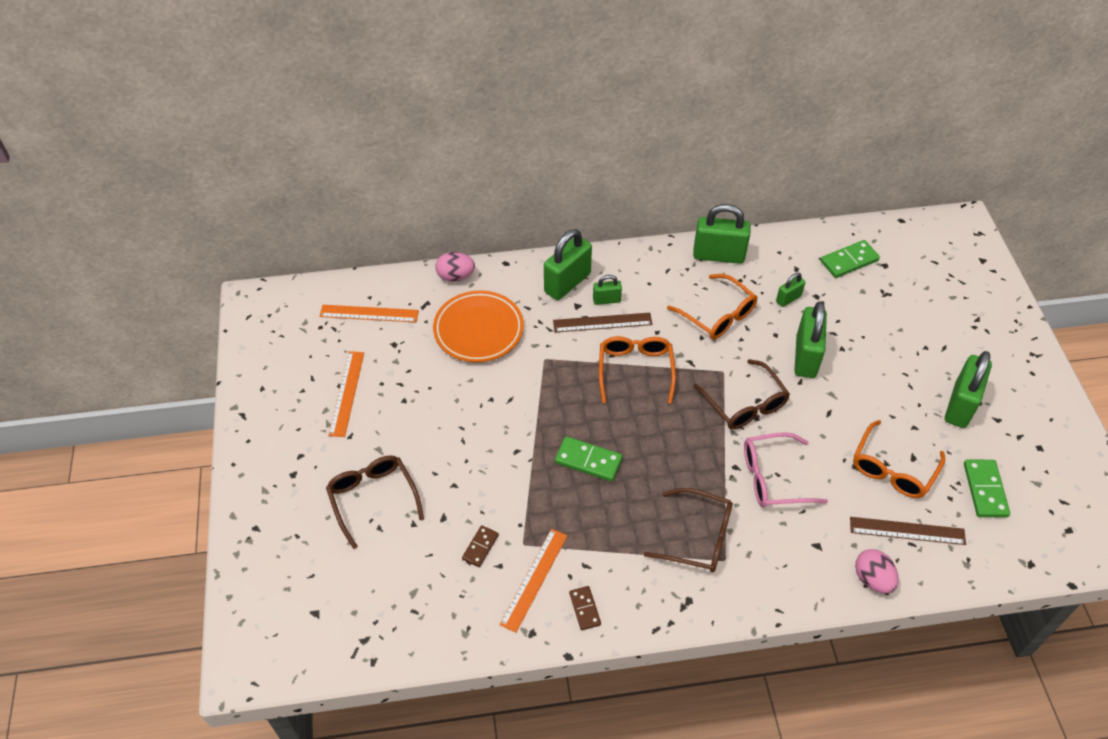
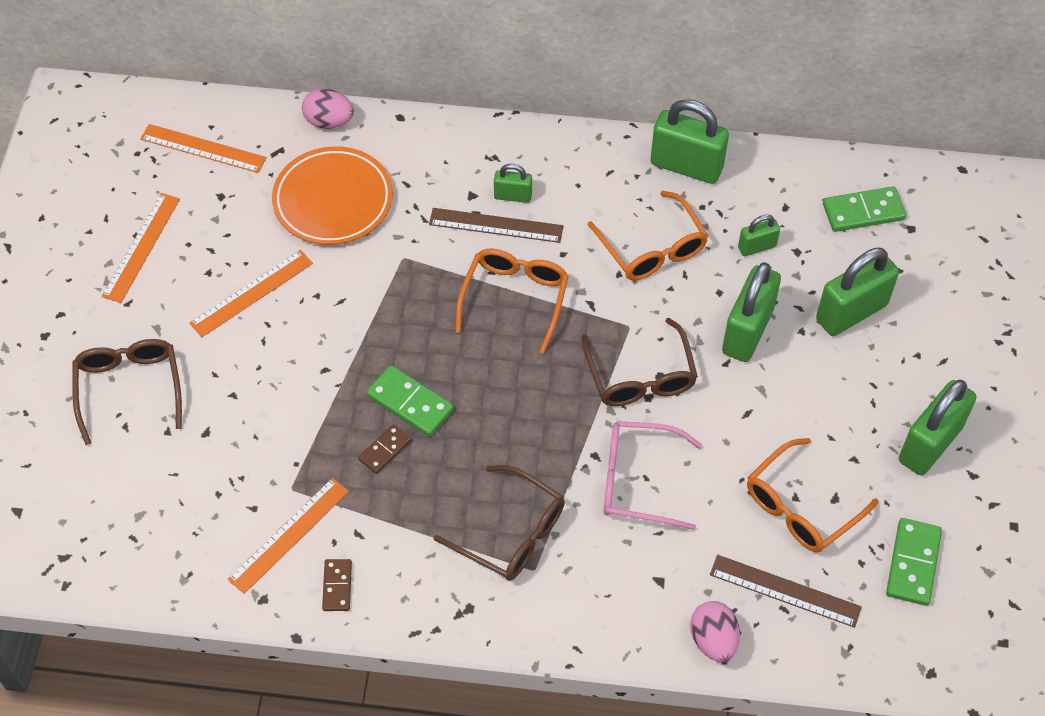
camera: 15 degrees right, 5 degrees up
(442, 408) = (252, 293): none -> orange ruler
(480, 547) = (238, 479): brown domino -> brown domino (385, 450)
(567, 283) = (470, 161): green padlock -> green padlock (851, 312)

